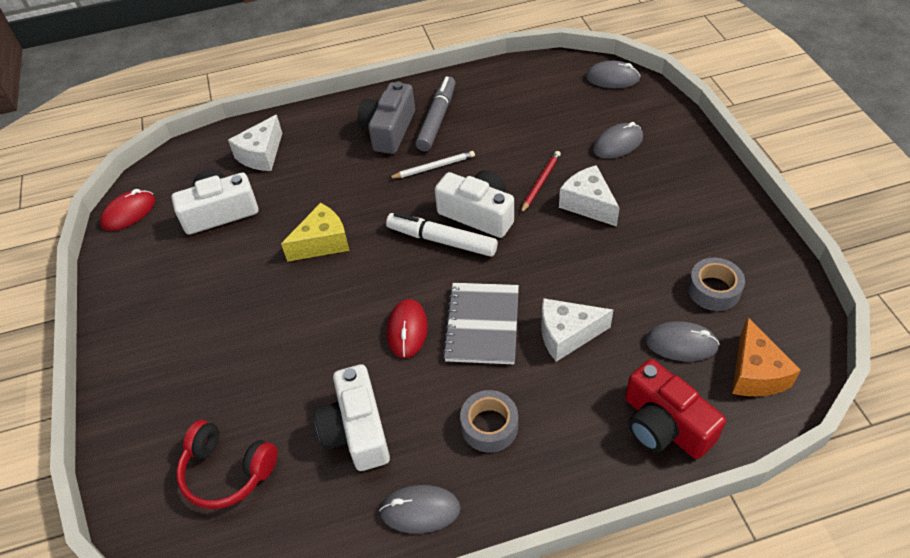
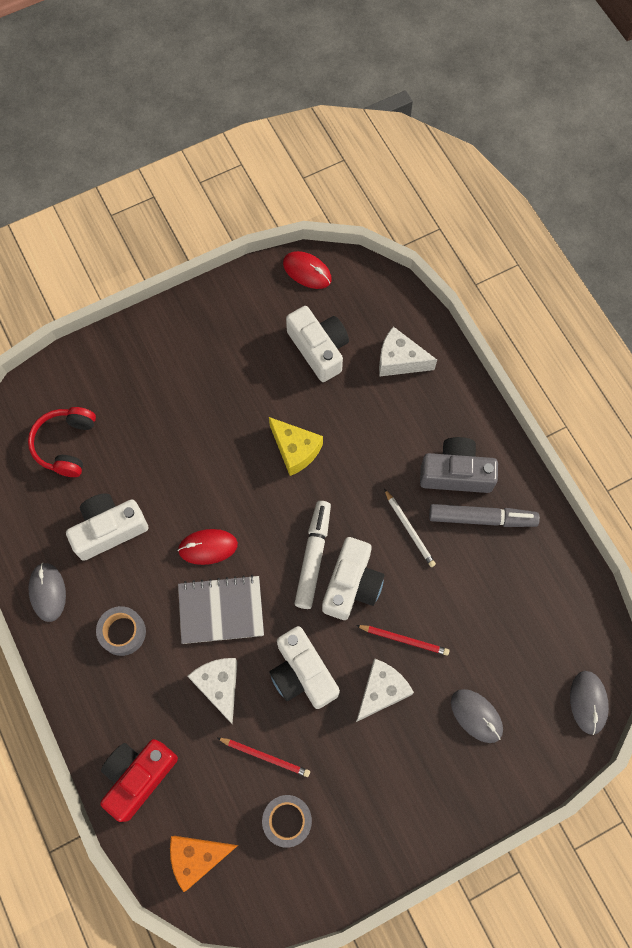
camera: 75 degrees right, 20 degrees up
(563, 262) = (302, 673): none -> white camera
(647, 302) = (265, 756): none -> red pencil
(681, 344) = (221, 790): grey mouse -> none

